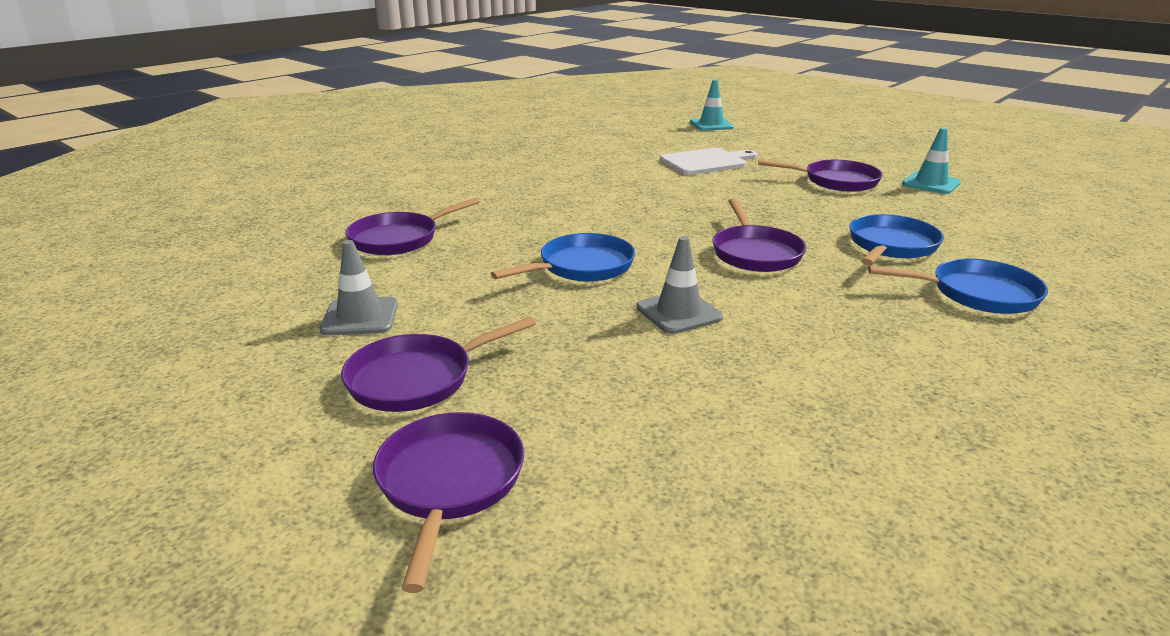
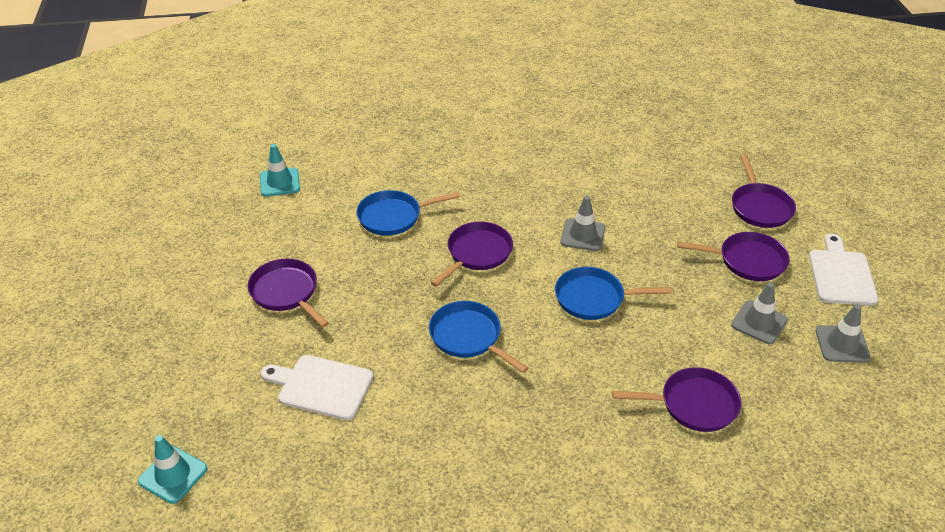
camera: 140 degrees left, 15 degrees up
(228, 337) = (842, 344): none -> grey traffic cone
(237, 425) = (841, 274): none -> white cutting board
(449, 483) = (760, 207): purple pan -> purple pan turned 45 degrees counterclockwise
(931, 183) = (235, 251): turquoise traffic cone -> turquoise traffic cone (280, 182)
(977, 294) = (423, 170): blue pan -> blue pan (468, 337)

